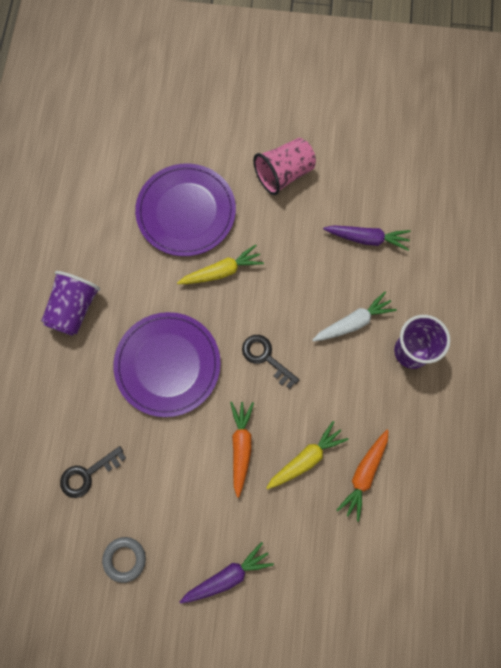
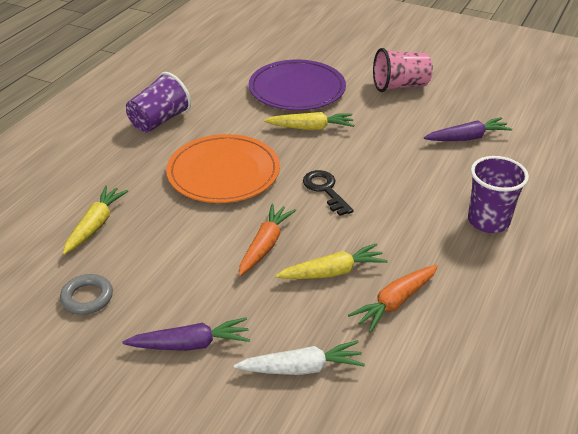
camera: 20 degrees right, 35 degrees down
(88, 474) = (95, 225): black key -> yellow carrot
(167, 365) = (223, 172): purple plate -> orange plate
(353, 322) = (430, 187): white carrot -> white carrot (302, 368)
(367, 238) = (467, 138): purple carrot -> purple carrot turned 45 degrees counterclockwise

